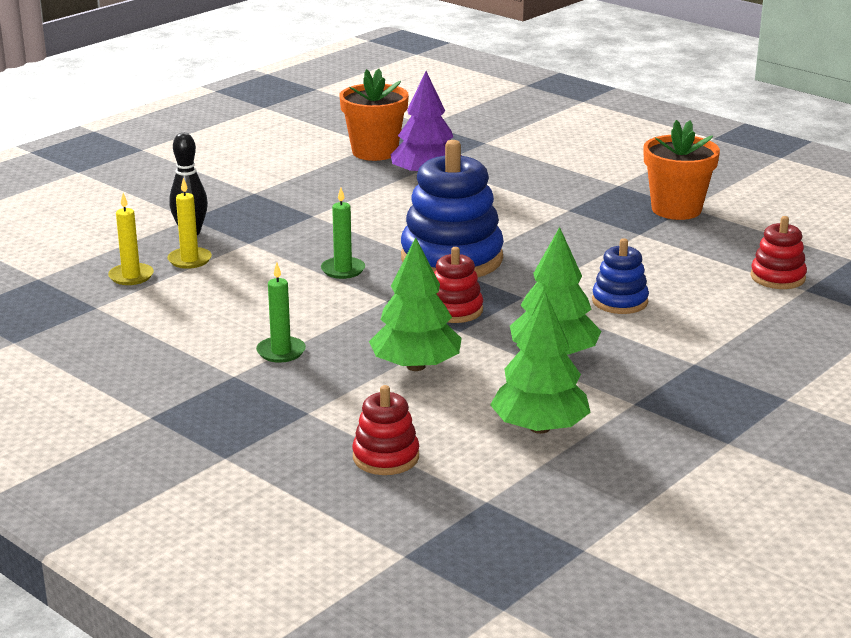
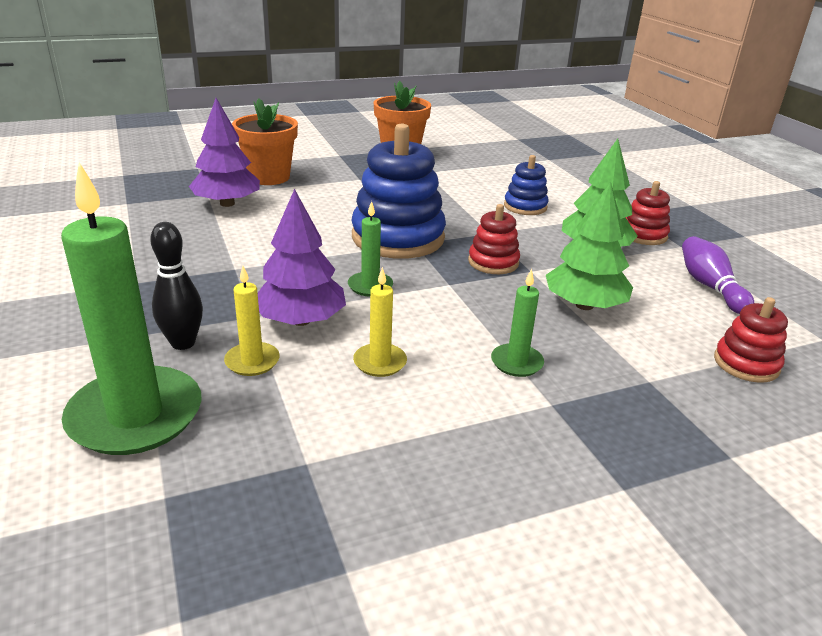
camera: 65 degrees left, 5 degrees up
(101, 246) = (135, 415): none -> green candle
(131, 276) = (249, 413): yellow candle -> yellow candle (380, 362)
(260, 260) = (301, 320): none -> purple tree
(374, 152) = (142, 207): orange flower pot -> orange flower pot (269, 177)
(539, 428) = (709, 287): green tree -> purple bowling pin
(777, 277) = (527, 160): red stacking toy -> red stacking toy (643, 235)

